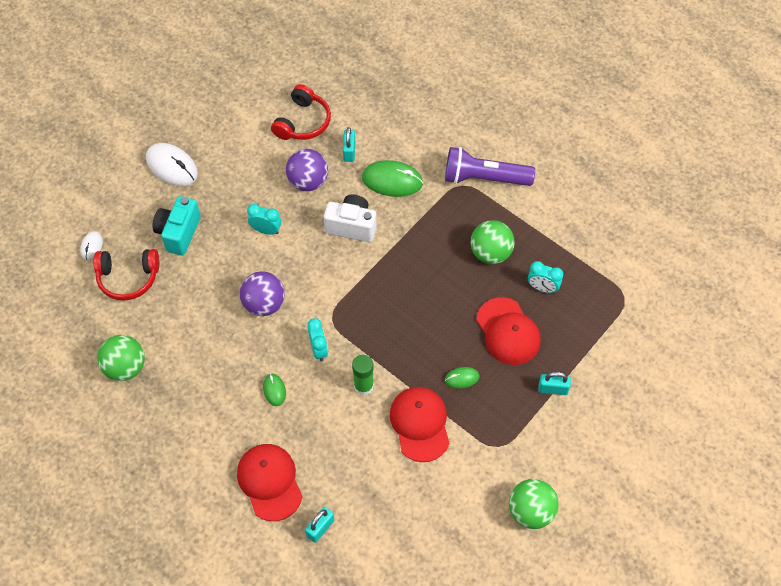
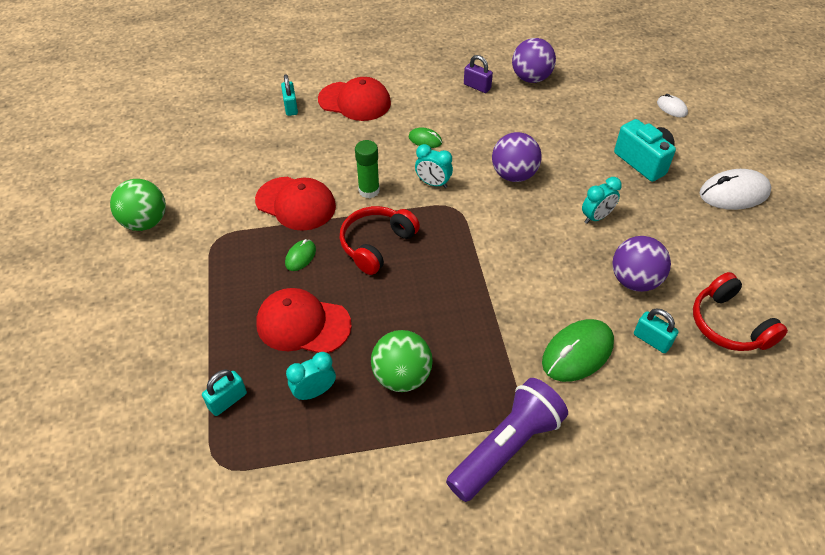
camera: 130 degrees right, 10 degrees down
(125, 367) = (531, 78): green ball -> purple ball
(128, 278) = (618, 113): red headphones -> red headphones (377, 245)
(171, 401) = (477, 86): none -> purple padlock
(352, 226) = (545, 281): white camera -> none
(553, 389) = (211, 315): turquoise padlock -> turquoise padlock (227, 400)

